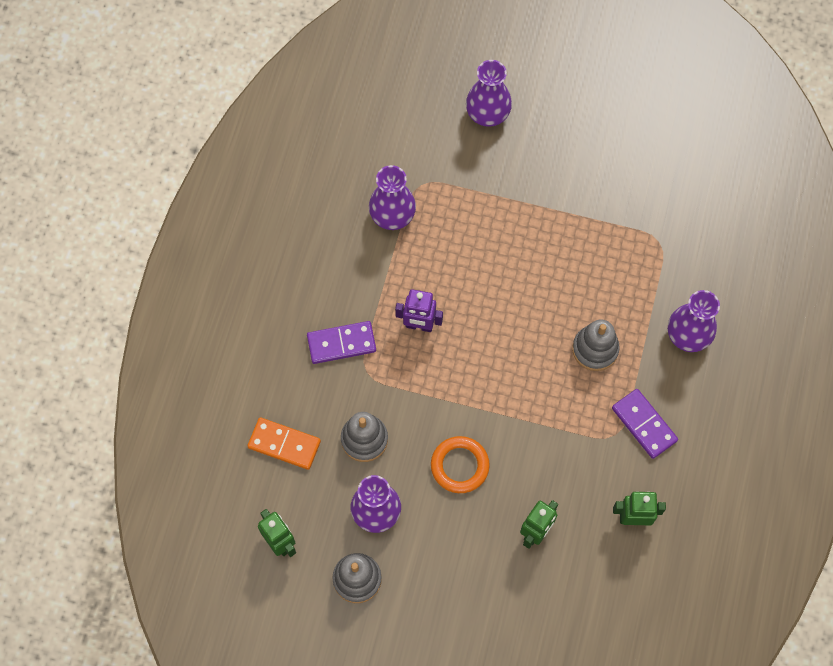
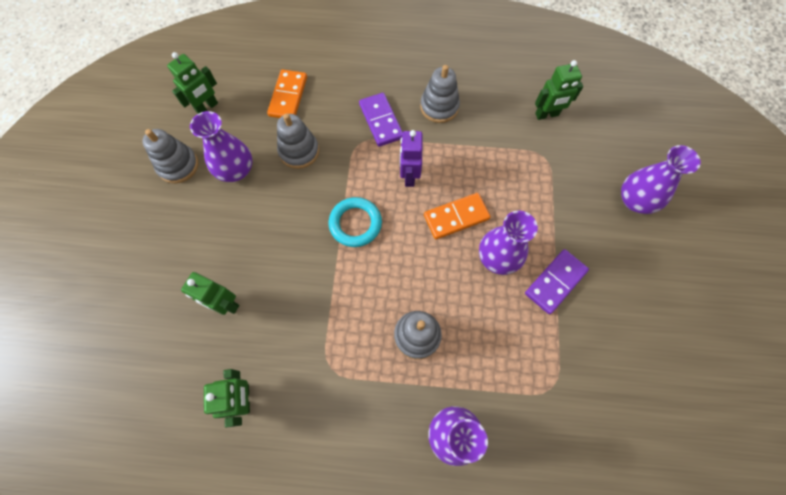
camera: 80 degrees right, 0 degrees up
(335, 277) = (439, 107): none -> grey stacking toy
(369, 167) = (547, 115): none -> green robot
(392, 215) = (507, 139): purple vase -> purple vase (498, 258)
(459, 466) = (283, 229): orange ring -> none
(466, 390) = (355, 224): none -> turquoise ring
(476, 288) = (456, 217): none -> orange domino
(644, 424) = (345, 397): purple domino -> purple domino (555, 282)

